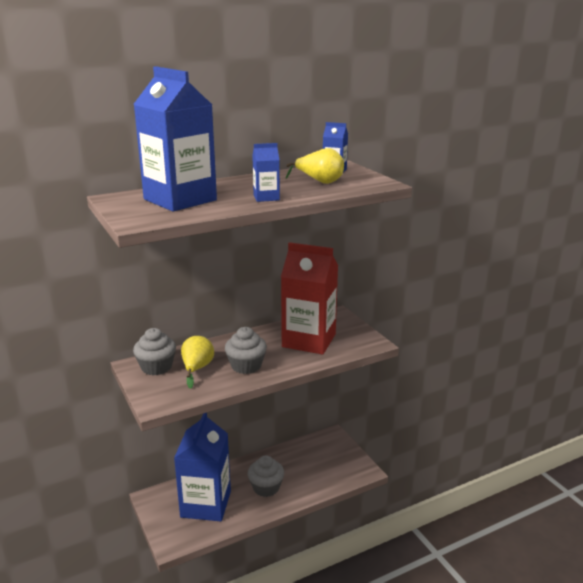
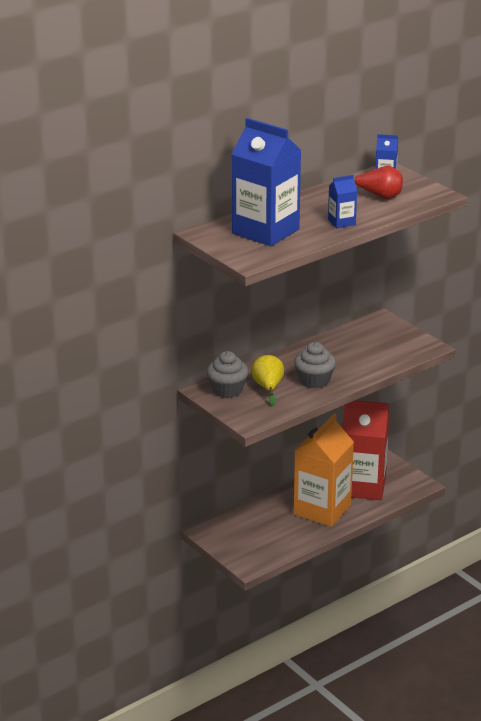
camera: 10 degrees left, 5 degrees up
(206, 504) = (266, 530): blue carton -> none
(266, 487) = (322, 510): grey cupcake -> orange carton
(309, 340) = (364, 350): red carton -> red carton (362, 486)
(320, 182) = (379, 197): yellow pear -> red pear

